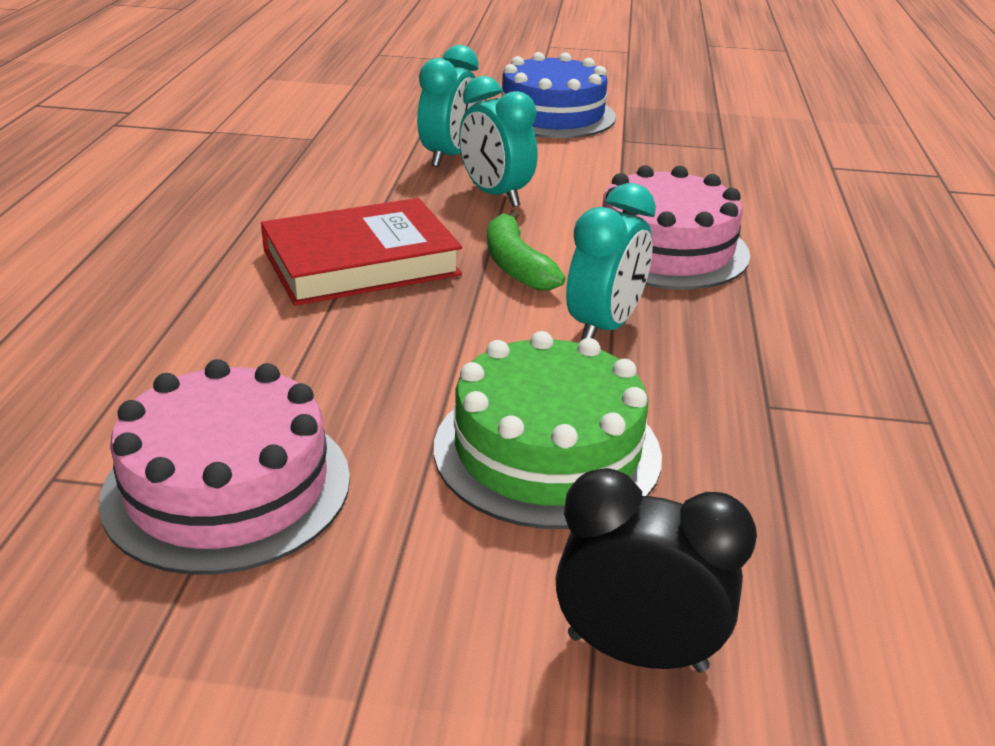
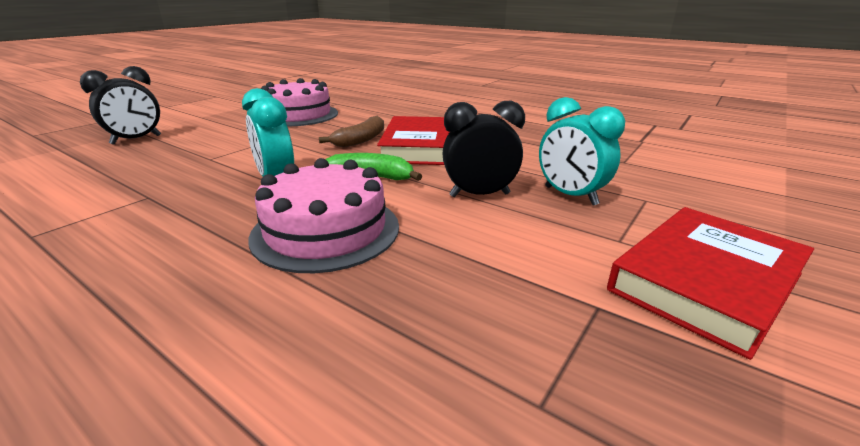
camera: 120 degrees right, 5 degrees down
(367, 323) = (361, 140): none -> brown banana
(495, 195) = (479, 195): turquoise clock -> black clock
(547, 450) = (227, 149): green cake -> none
(552, 115) = (705, 282): blue cake -> red book

